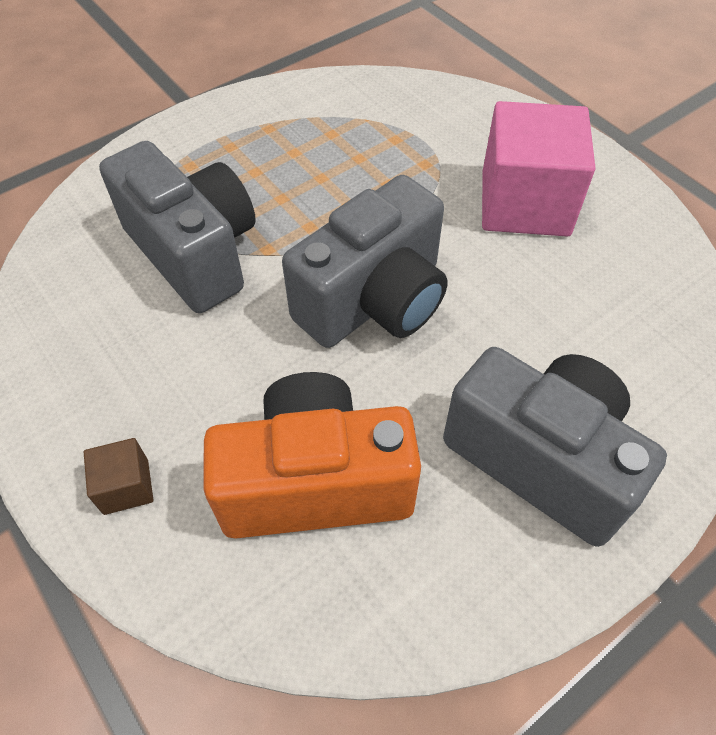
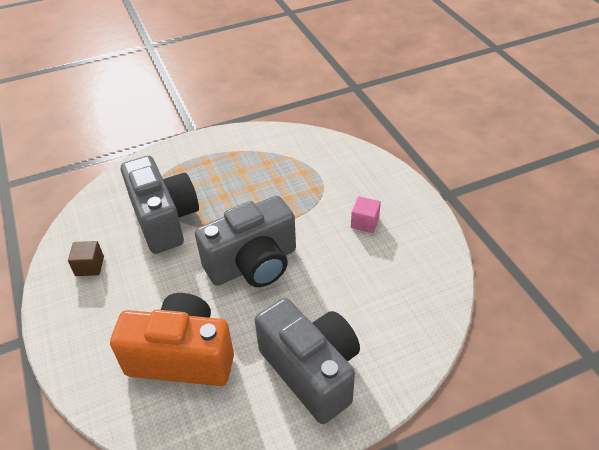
camera: 15 degrees right, 10 degrees down
(126, 486) = (84, 338): brown cube -> brown cube (89, 266)
(525, 203) = (365, 222): pink cube -> pink cube, size x0.44

